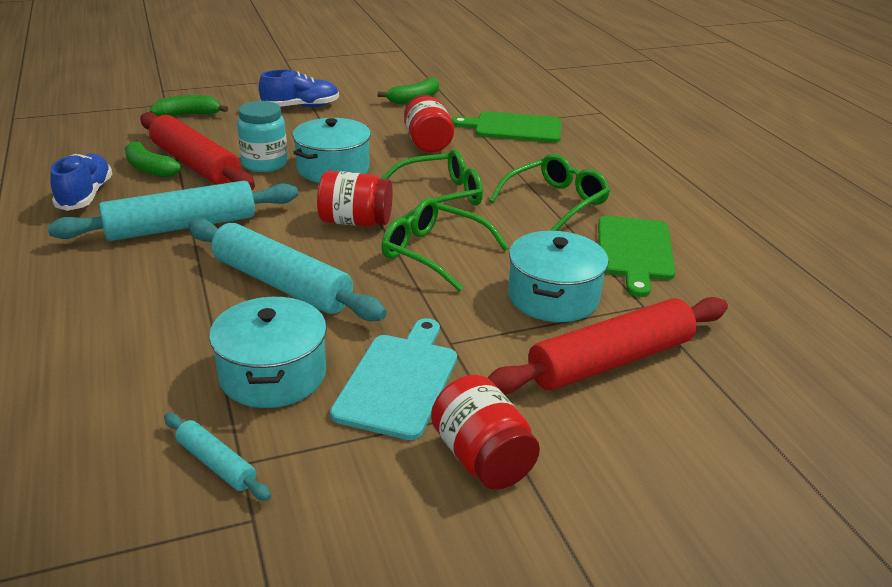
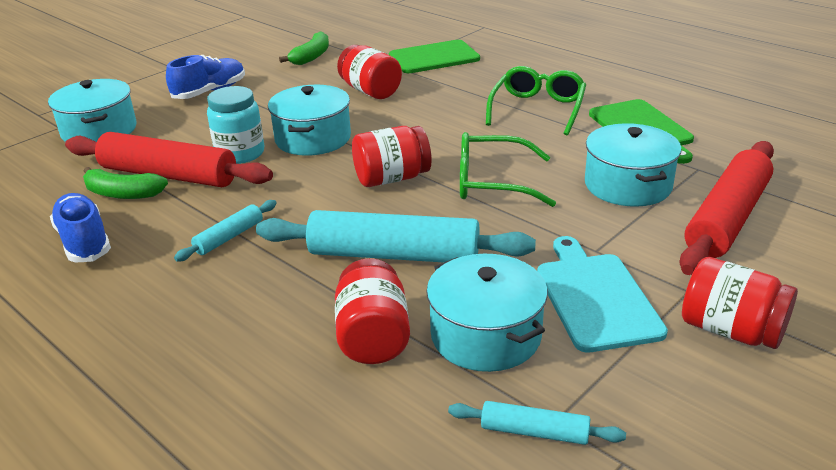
camera: 25 degrees left, 0 degrees up
(181, 226) = (229, 237): turquoise rolling pin -> turquoise rolling pin, size x0.48
(188, 115) = (99, 131): green banana -> turquoise pot
(190, 341) = (373, 337): none -> red jar
(441, 196) = (438, 133): green glasses -> none

